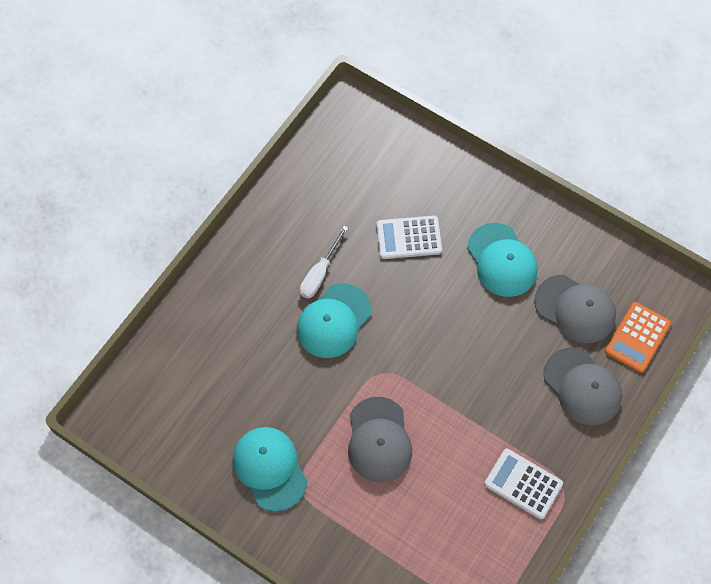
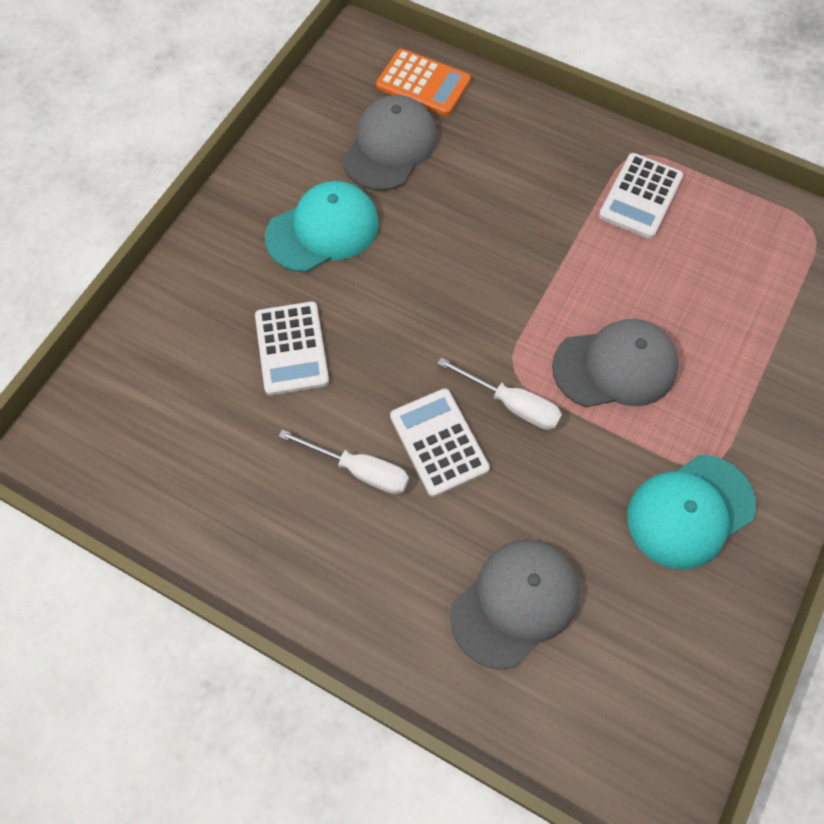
camera: 95 degrees left, 0 degrees up
(334, 321) = (439, 442): turquoise cap -> white calculator
(356, 368) = (512, 404): none -> white screwdriver
(582, 386) = (498, 138): grey cap -> grey cap (515, 603)

